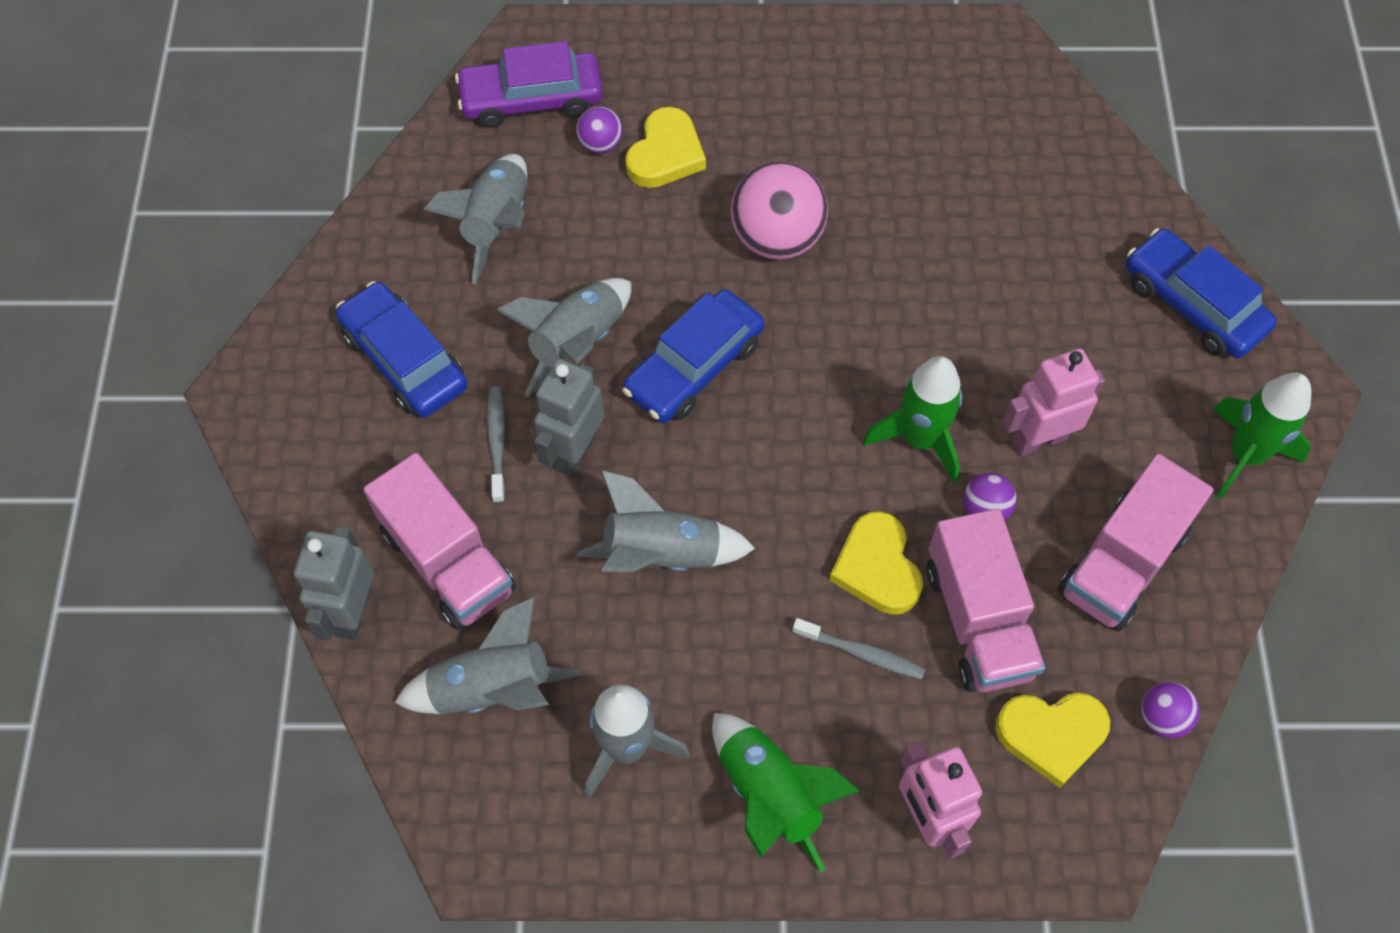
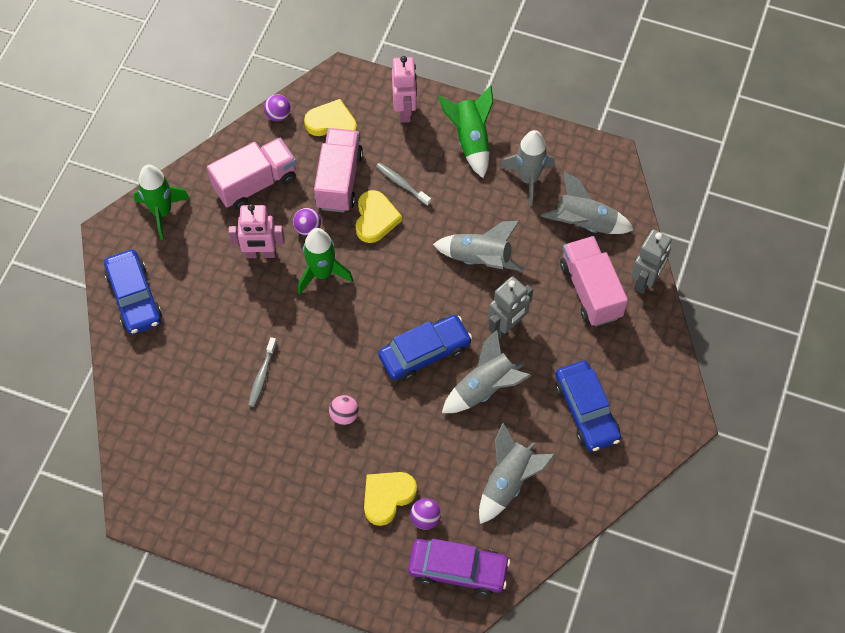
camera: 160 degrees left, 0 degrees up
(497, 442) = (547, 345): grey toothbrush -> grey toothbrush (262, 376)
(777, 238) = (344, 415): pink ball -> pink ball, size x0.50

